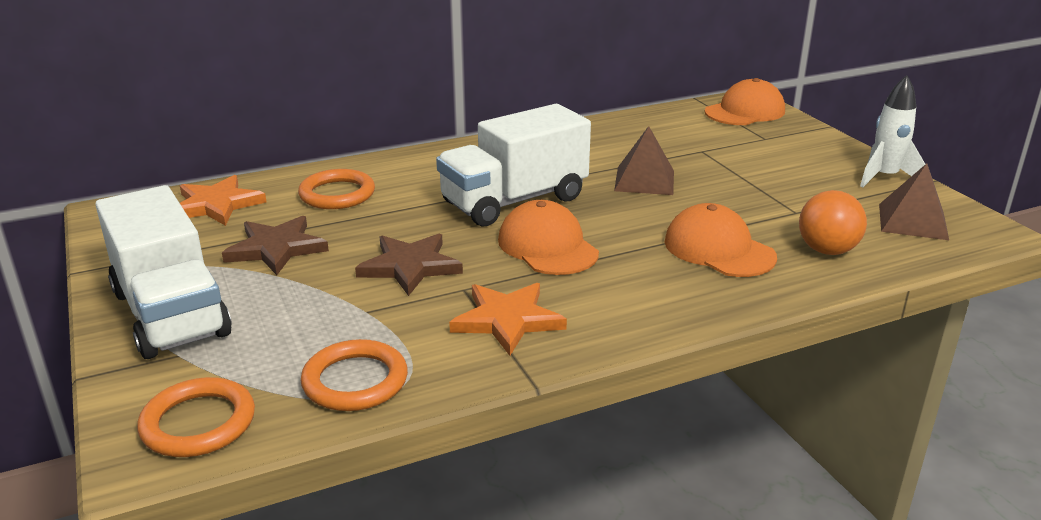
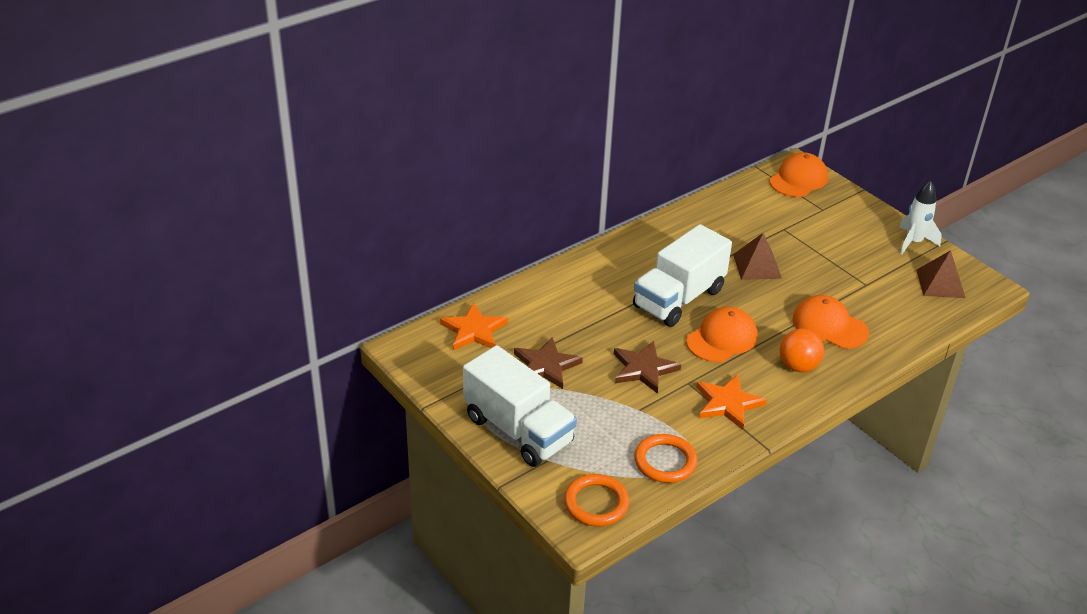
camera: 15 degrees left, 10 degrees up
(337, 194) = (552, 308): orange ring -> none
(547, 246) = (722, 338): orange cap -> orange cap turned 90 degrees clockwise
(827, 250) = (895, 317): orange ball -> orange ball (798, 366)

